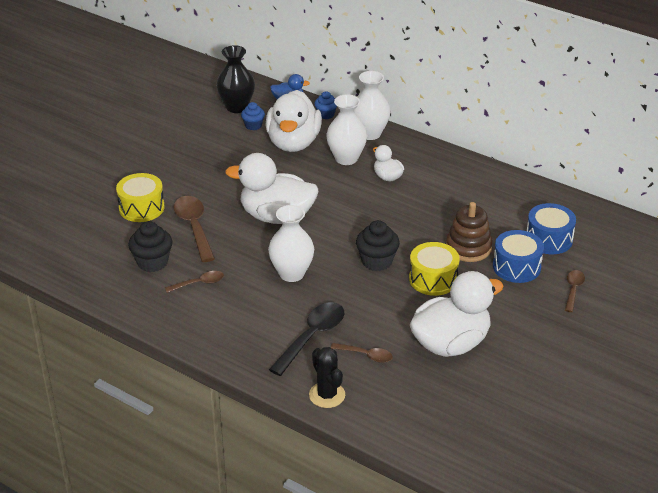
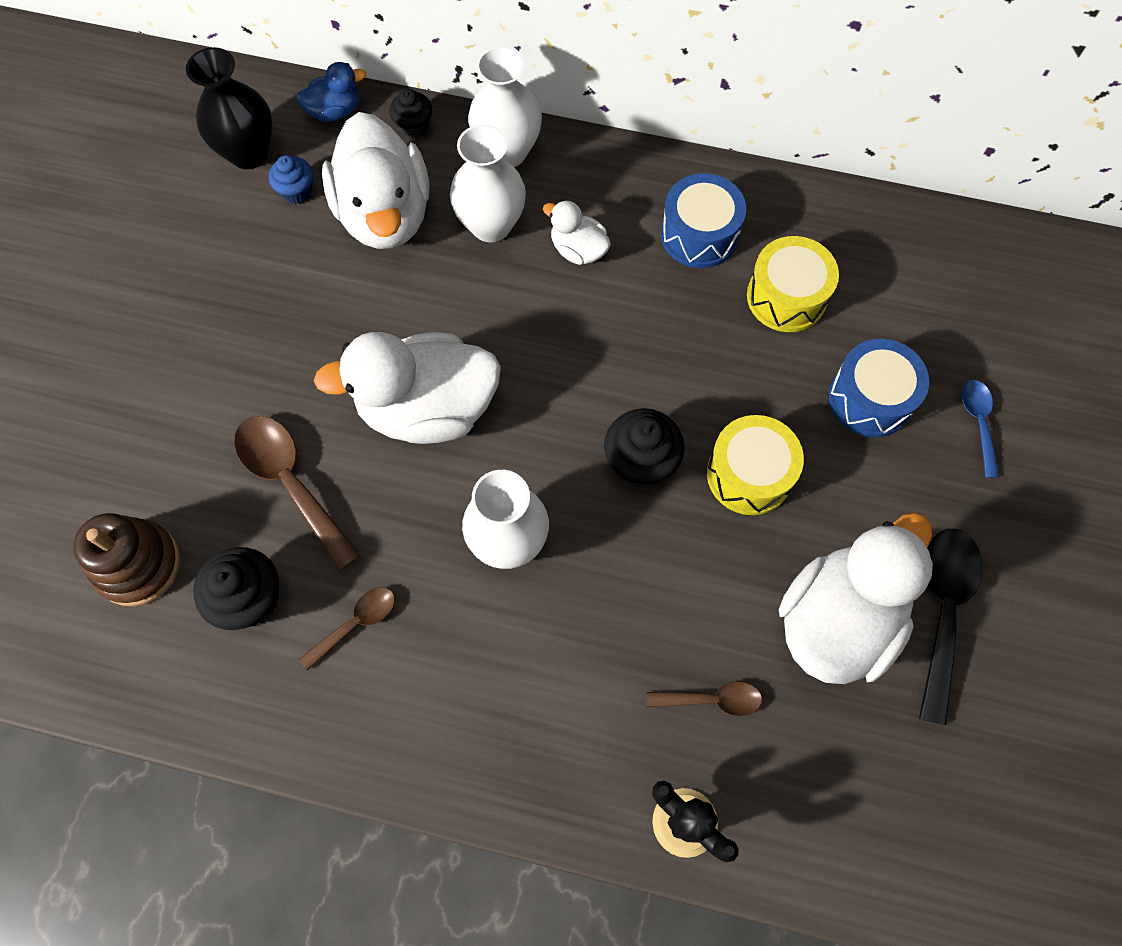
camera: 20 degrees left, 30 degrees up
(141, 208) = (176, 465): yellow drum -> yellow drum (786, 297)
(312, 337) = (604, 687): black spoon -> black spoon (942, 610)
(326, 115) = (414, 127): blue cupcake -> black cupcake
(468, 248) = (776, 378): brown stacking toy -> brown stacking toy (138, 565)
(549, 239) = (895, 316): blue drum -> blue drum (699, 234)
(573, 290) = (978, 423): brown spoon -> blue spoon

